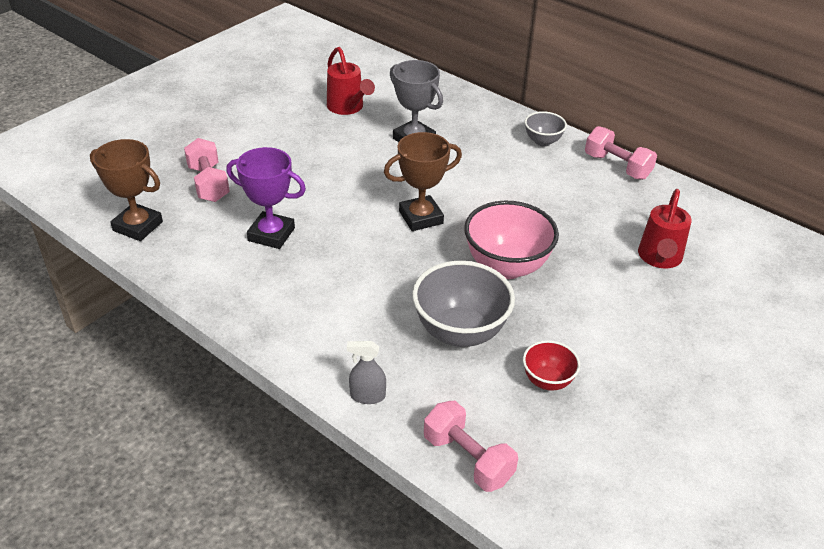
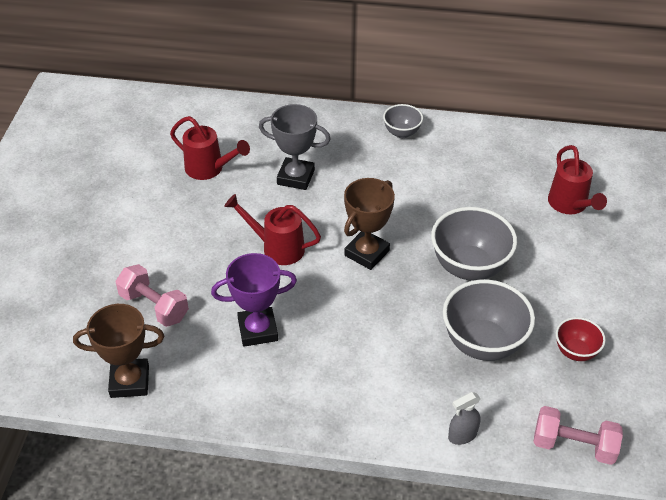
camera: 30 degrees left, 5 degrees up
(347, 183) = (277, 248): none -> red watering can
(506, 266) = (469, 267): pink bowl -> grey bowl
(617, 166) = (477, 132): pink dumbbell -> none

